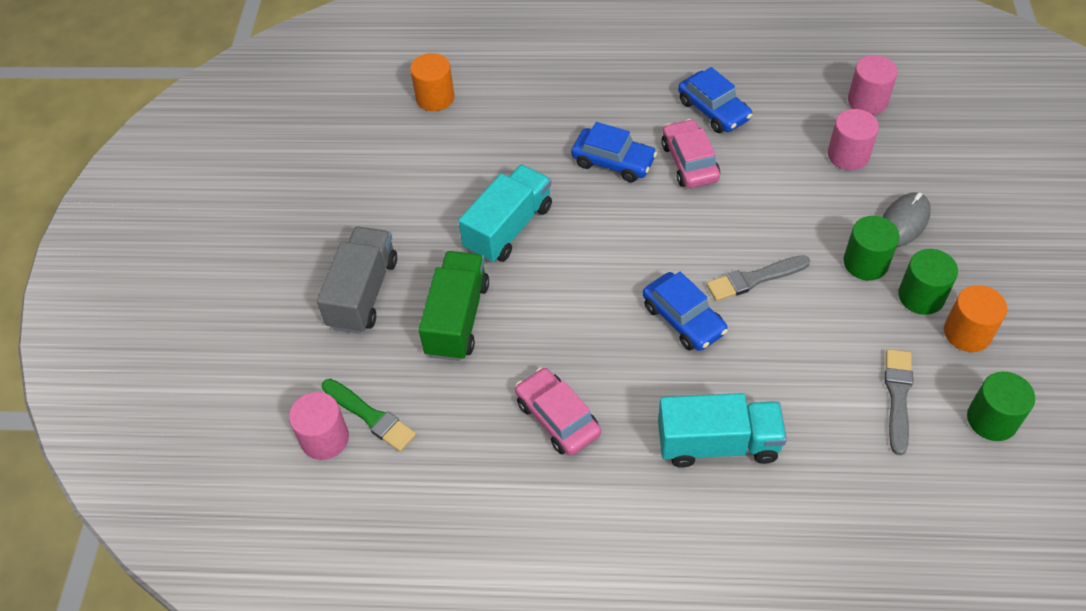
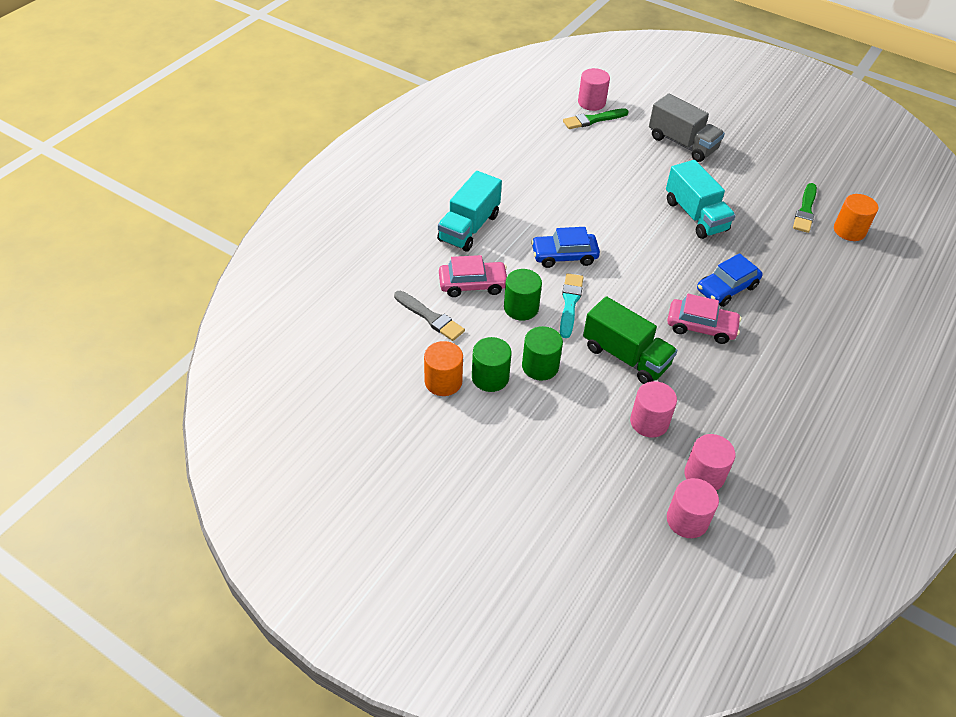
camera: 115 degrees right, 5 degrees down
(424, 140) = (805, 210): none -> green brush
(457, 319) = (636, 169): green truck -> green truck (625, 356)
(557, 418) = (537, 178): pink car -> pink car (473, 284)
(713, 110) = (750, 369): blue car -> none
(754, 279) = (570, 303): grey brush -> turquoise brush
(903, 222) = (559, 411): grey mouse -> none
(922, 96) = (687, 520): none -> pink cylinder
(992, 419) = (377, 350): green cylinder -> green cylinder (521, 308)

